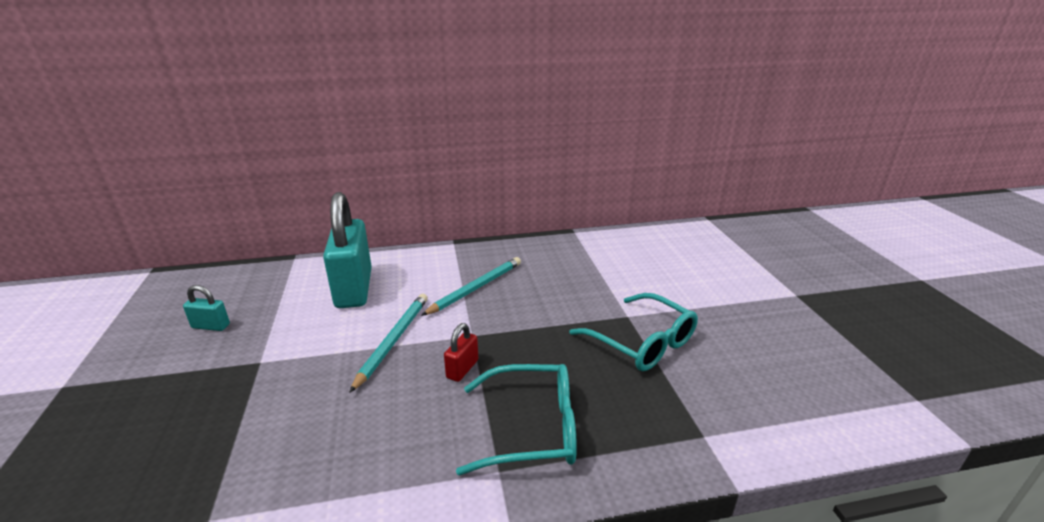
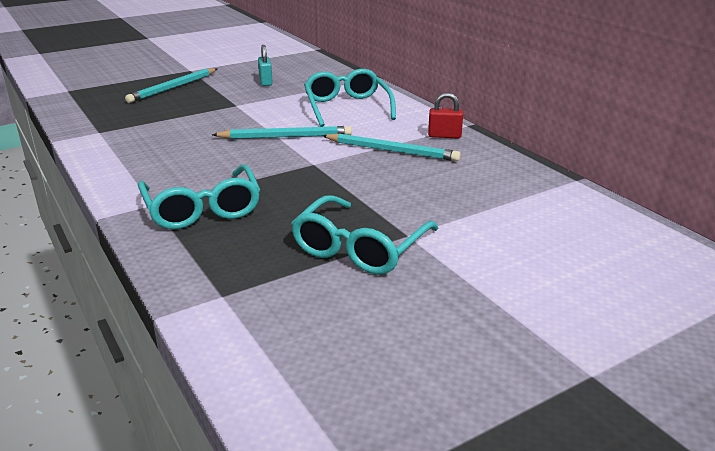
camera: 70 degrees right, 0 degrees up
(117, 413) = (173, 88): none -> turquoise pencil
(354, 288) = (347, 107): turquoise padlock -> turquoise glasses
(462, 369) = (264, 169): red padlock -> red padlock (444, 136)

